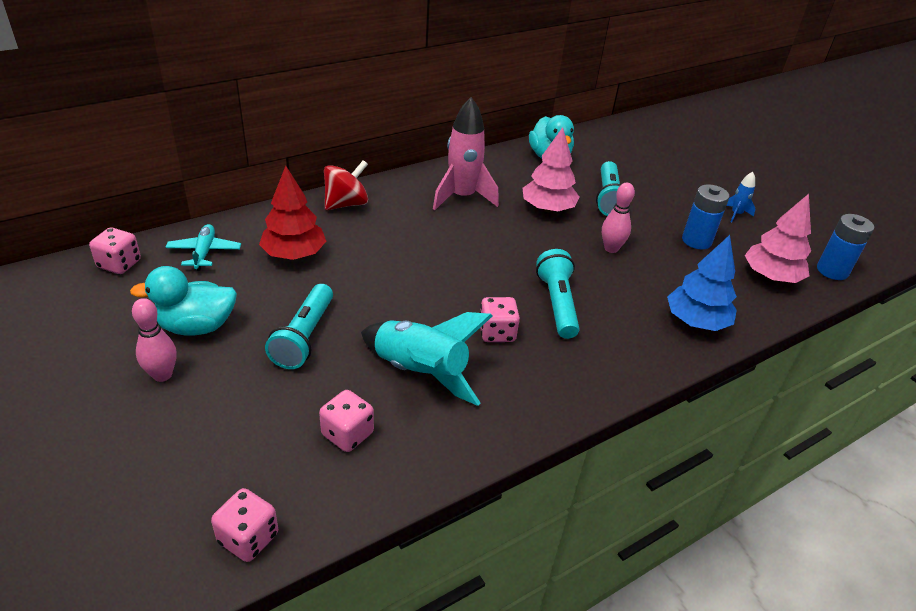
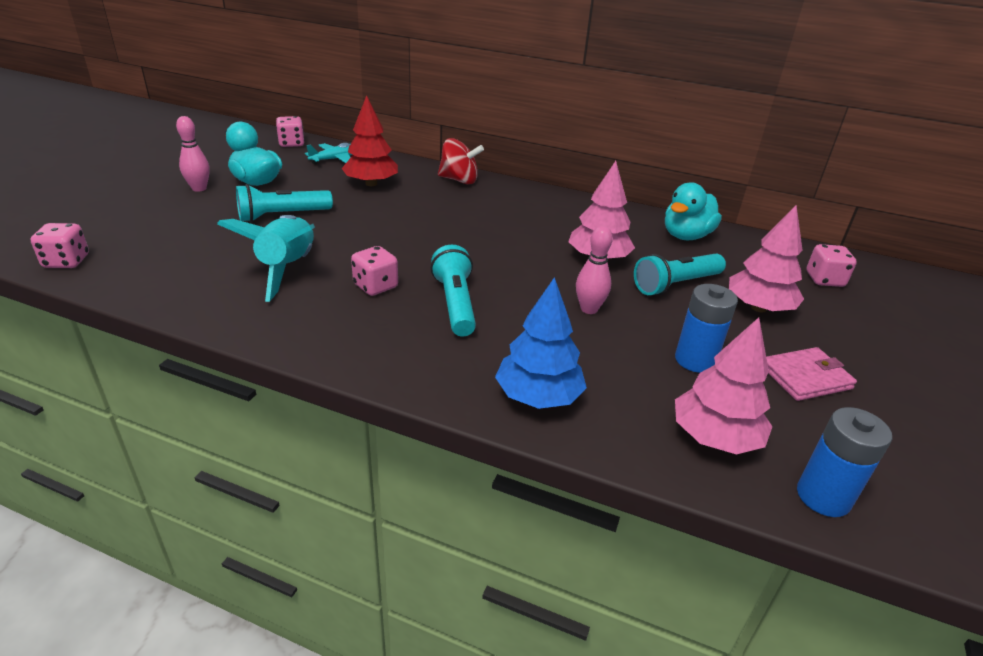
camera: 55 degrees right, 5 degrees down
(347, 434) = (191, 262): pink dice -> pink dice (824, 280)
(462, 197) = (545, 217): pink rocket -> none
(557, 304) = (455, 304): turquoise flashlight -> turquoise flashlight turned 60 degrees counterclockwise
(658, 185) = (758, 308): none -> pink tree
(736, 214) = (805, 377): blue rocket -> pink wallet

